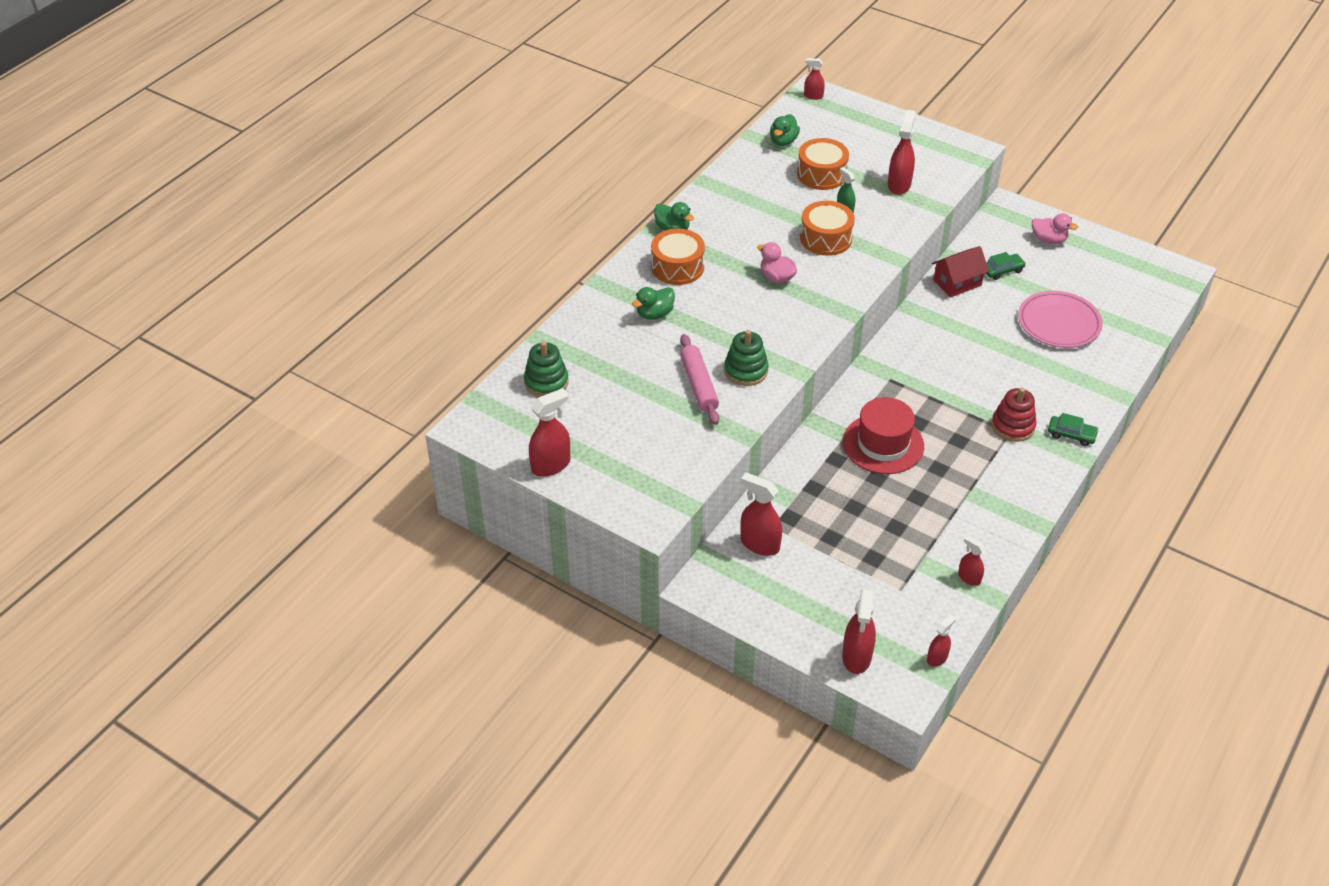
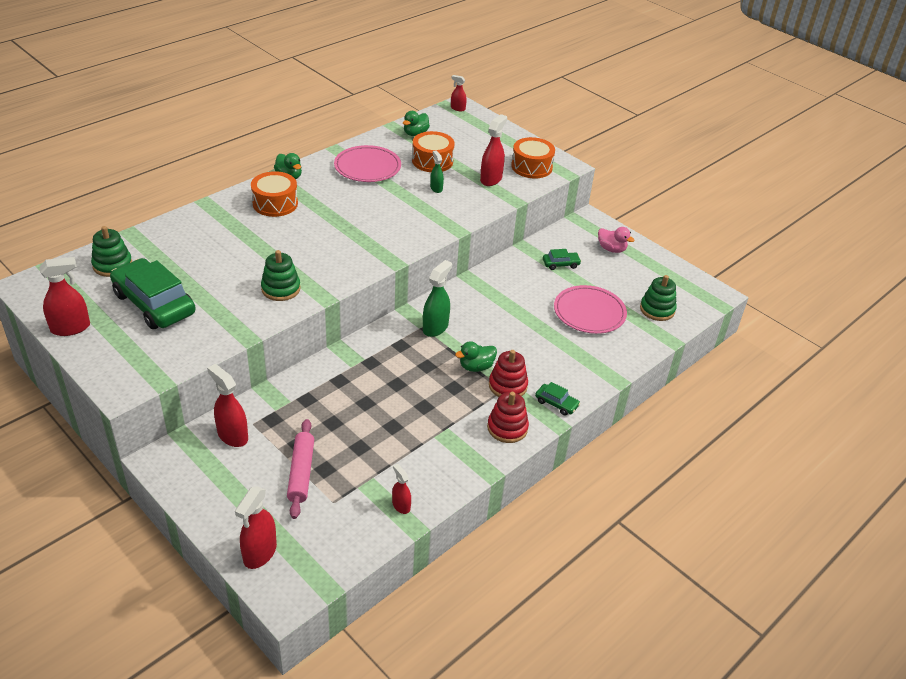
camera: 10 degrees right, 5 degrees down
(621, 417) = (154, 303): none -> green car
(654, 314) = (234, 233): green duck -> green duck (476, 367)
(699, 385) = (235, 292): pink rolling pin -> pink rolling pin (301, 473)
(754, 198) = (367, 167): none -> pink plate
(776, 277) = (350, 226): pink duck -> none
(826, 238) = (408, 205): orange drum -> orange drum (531, 167)
(883, 444) = (387, 377): red hat -> none
(905, 376) = (435, 327): none -> green spray bottle
(937, 658) = (332, 571): red spray bottle -> none
(957, 283) = (518, 266): red house -> none
(1034, 473) = (507, 428): none -> red stacking toy
(1128, 304) = (657, 309): none -> green stacking toy

